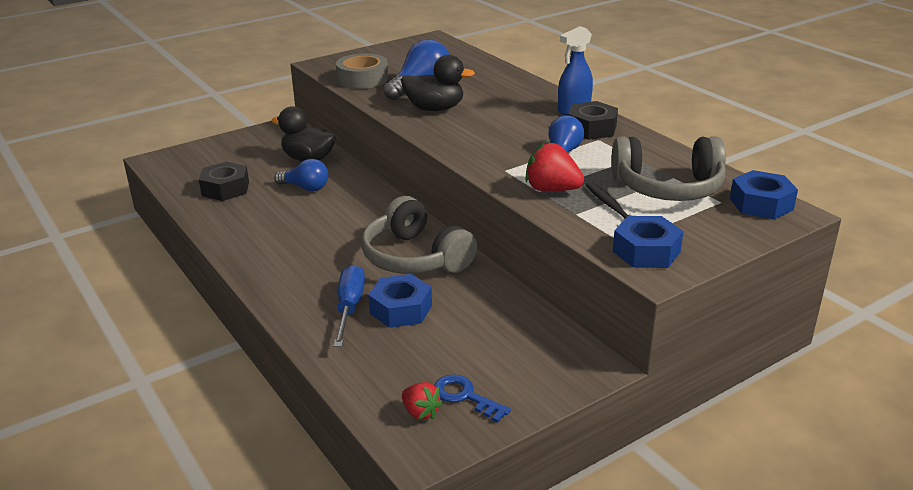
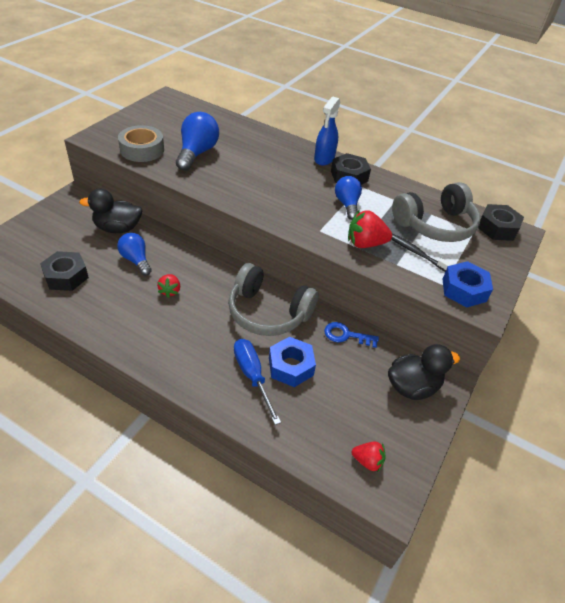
camera: 30 degrees left, 15 degrees up
(305, 188) = (136, 260): blue light bulb -> blue light bulb turned 120 degrees counterclockwise
(320, 219) = (170, 291): none -> red strawberry
(435, 109) = (224, 174): black duck -> black duck (412, 387)
(465, 396) = (386, 435): blue key -> blue key (346, 335)
(761, 204) = (497, 228): blue nut -> black nut

